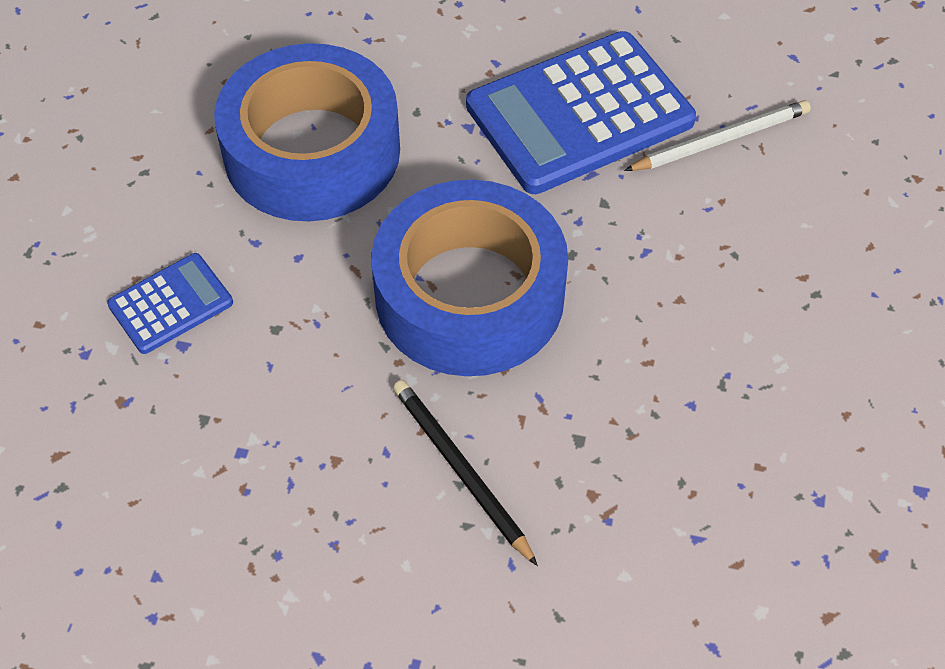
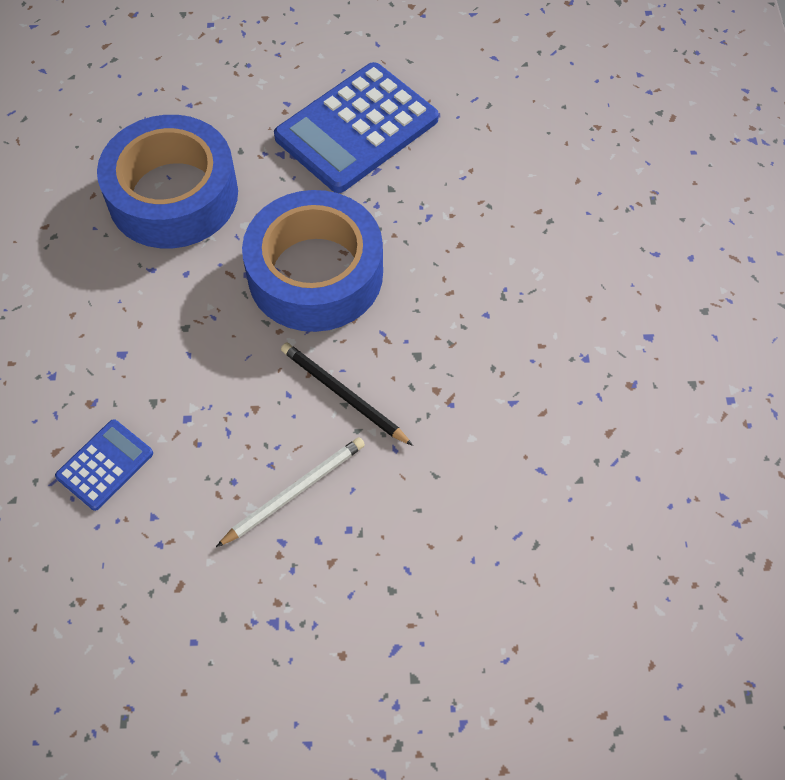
camera: 15 degrees left, 5 degrees up
(171, 304) = (104, 327): blue calculator -> blue calculator (105, 465)
(720, 140) = (459, 127): white pencil -> white pencil (294, 492)

